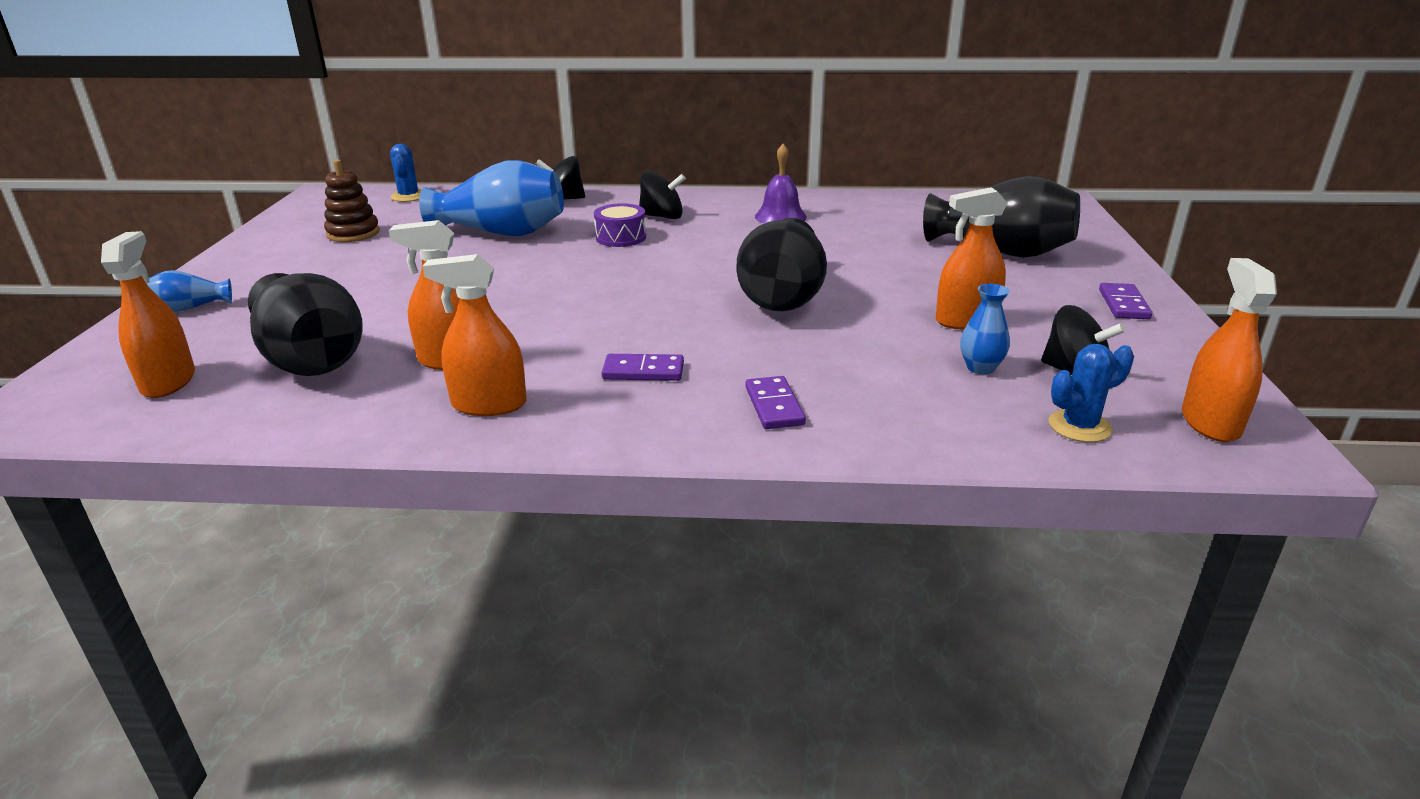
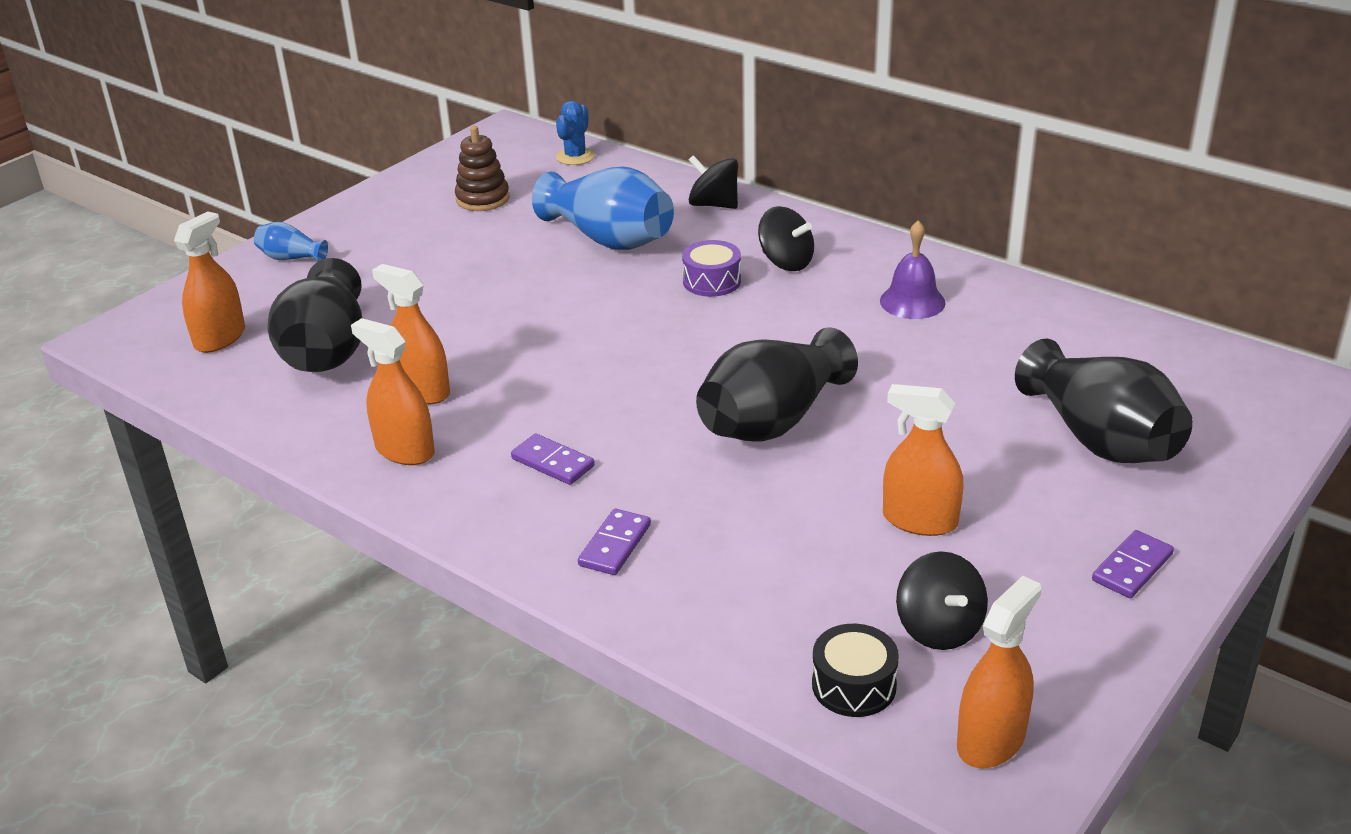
camera: 35 degrees right, 5 degrees up
(980, 368) = (853, 582): blue vase -> none
(1079, 426) = (854, 685): blue cactus -> black drum

